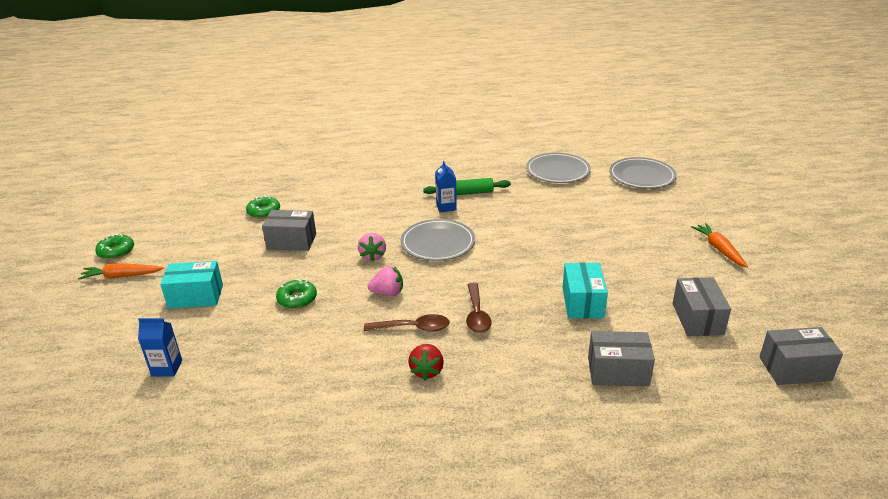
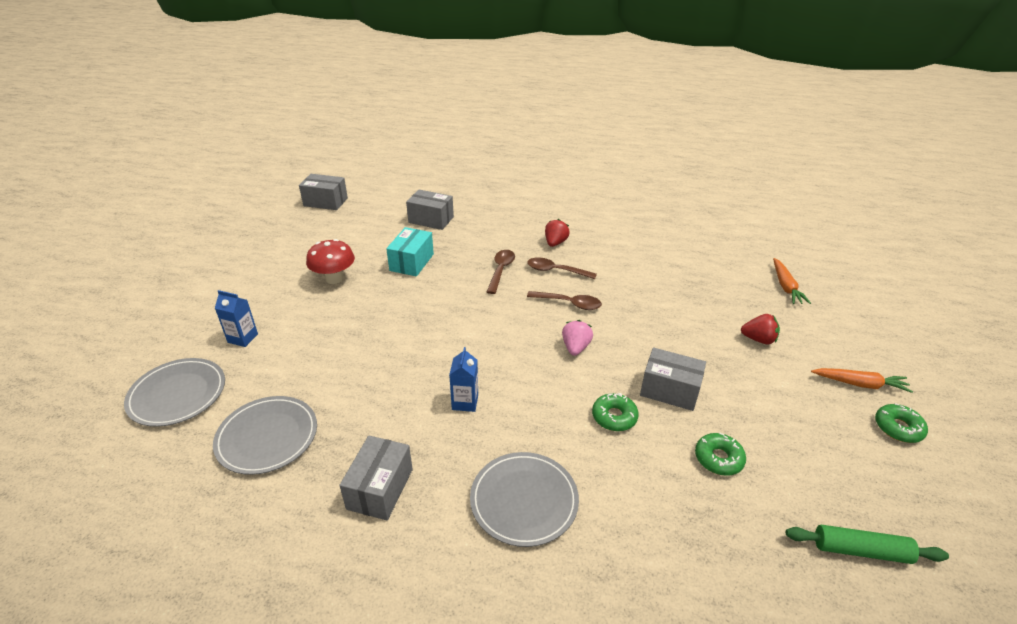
camera: 165 degrees left, 5 degrees up
(167, 368) = (753, 280): blue carton -> blue carton (243, 338)
(196, 296) = (758, 339): turquoise box -> red strawberry
(297, 299) = (655, 315): green donut -> green donut (614, 417)
(388, 293) = (569, 303): pink strawberry -> brown spoon
(438, 243) = (500, 348): grey plate -> grey plate (524, 500)
(467, 193) = (424, 422): green rolling pin -> green rolling pin (860, 550)
(641, 268) = (334, 279): none -> red mushroom
(697, 319) = (343, 236): grey box -> grey box (380, 489)
(719, 249) = (247, 280): orange carrot -> orange carrot (785, 286)

